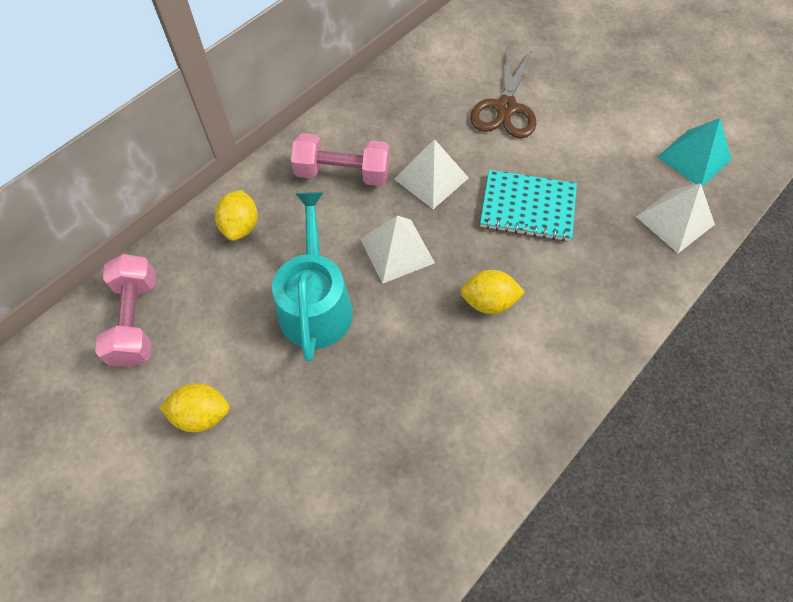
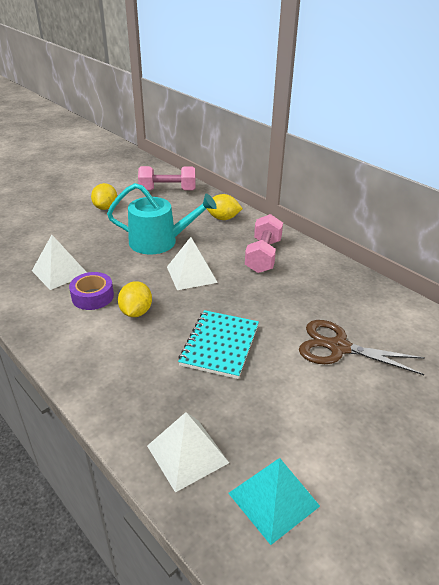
camera: 95 degrees right, 25 degrees down
(431, 178) = (256, 295): white pyramid -> white pyramid (60, 272)
(467, 363) = (92, 296): none -> purple tape

